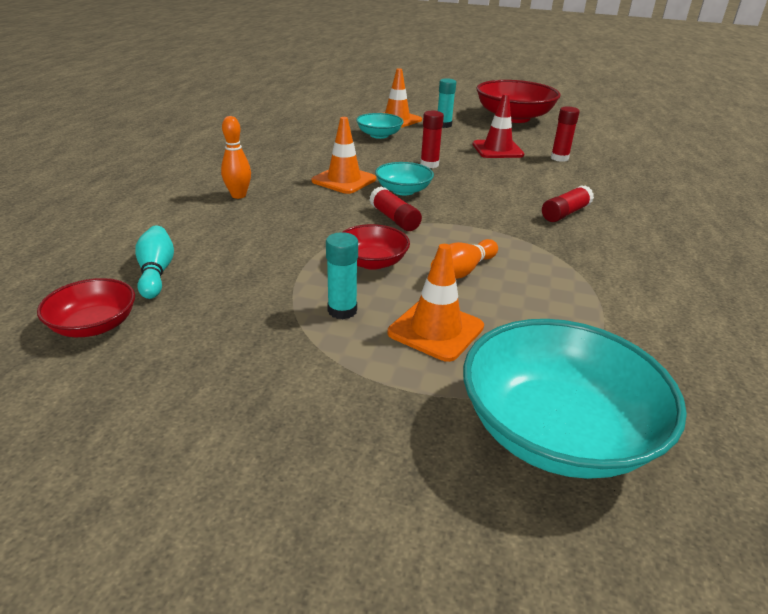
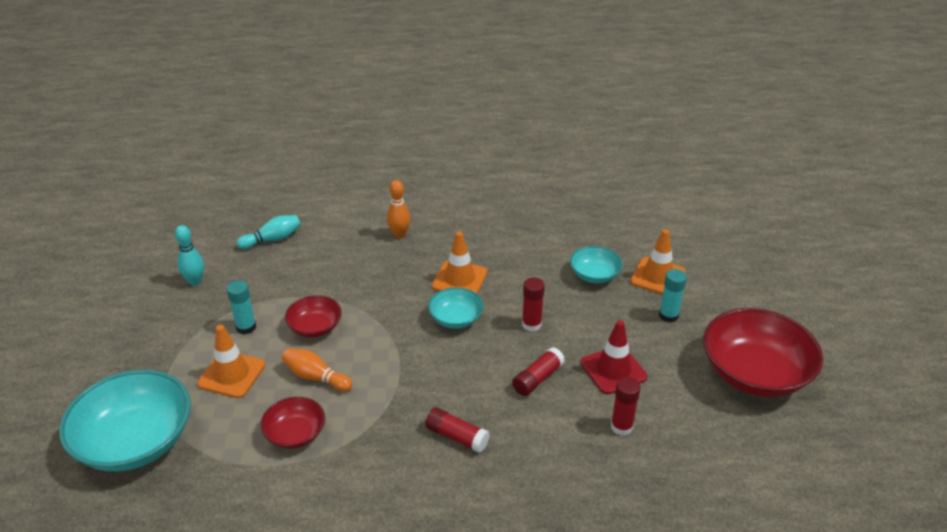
camera: 75 degrees right, 5 degrees up
(94, 325) = (211, 240): red bowl -> red bowl (295, 434)
(193, 349) = (195, 281): none -> turquoise bowling pin
(394, 219) = (393, 324): red glue stick -> red glue stick (538, 378)

